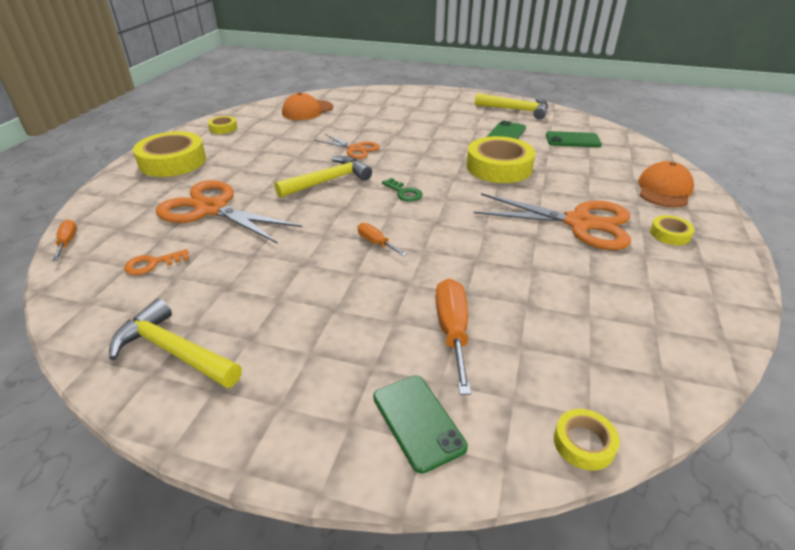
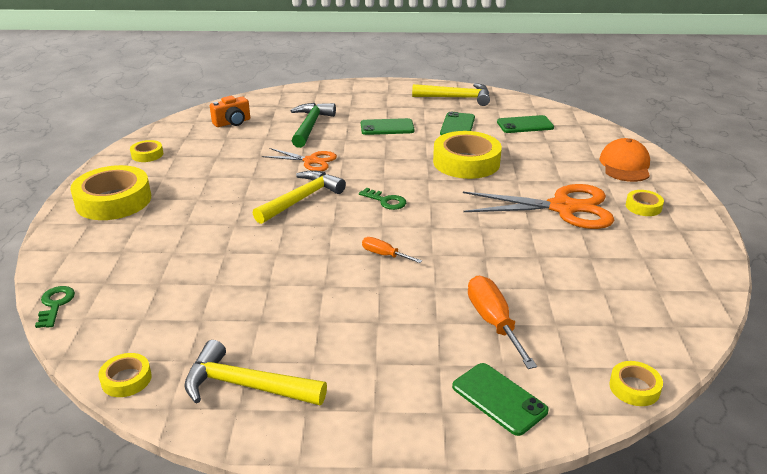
camera: 15 degrees left, 5 degrees down
(67, 242) = (55, 304): orange screwdriver -> green key
(75, 322) = (126, 379): none -> yellow tape
(152, 264) = (168, 311): orange key -> none
(212, 209) = (194, 246): orange scissors -> none
(307, 110) = (232, 122): orange cap -> orange camera
(371, 120) = (310, 126): none -> green hammer
(439, 128) = (387, 127): none -> green phone

